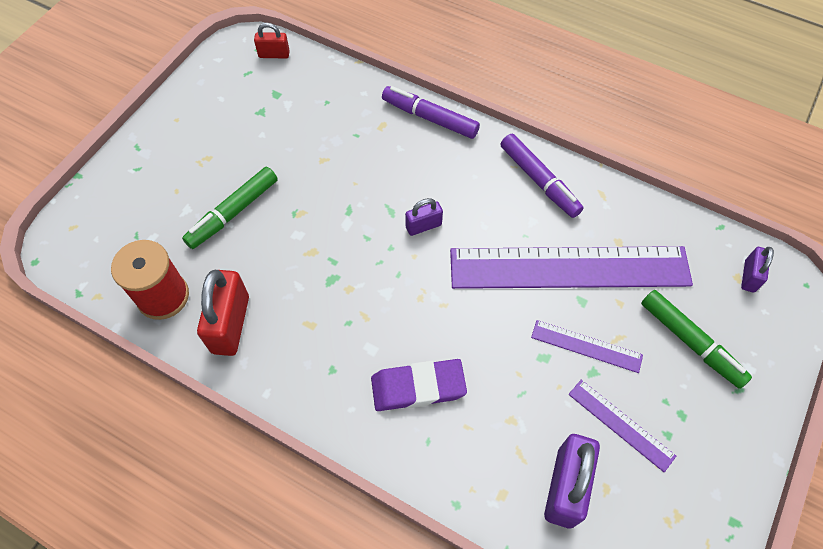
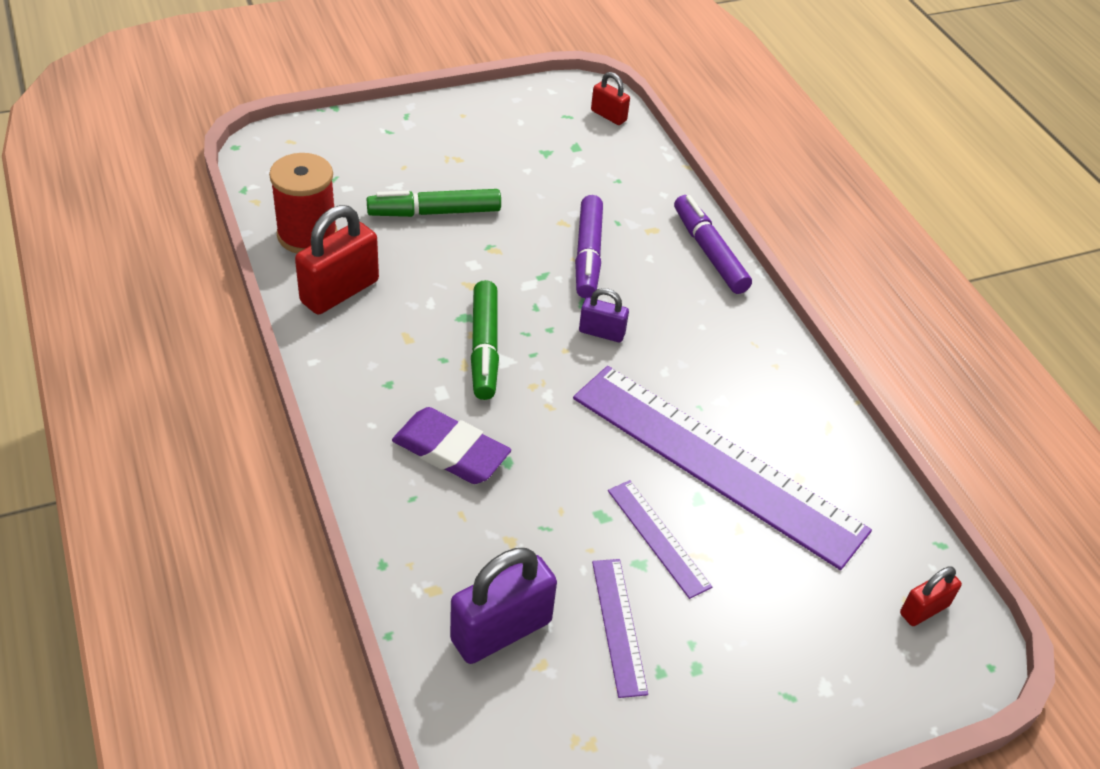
camera: 35 degrees right, 15 degrees down
(539, 180) = (768, 372): purple marker -> purple marker (588, 254)
(690, 342) = (781, 616): green marker -> green marker (484, 348)
(749, 276) = (924, 609): purple padlock -> red padlock

